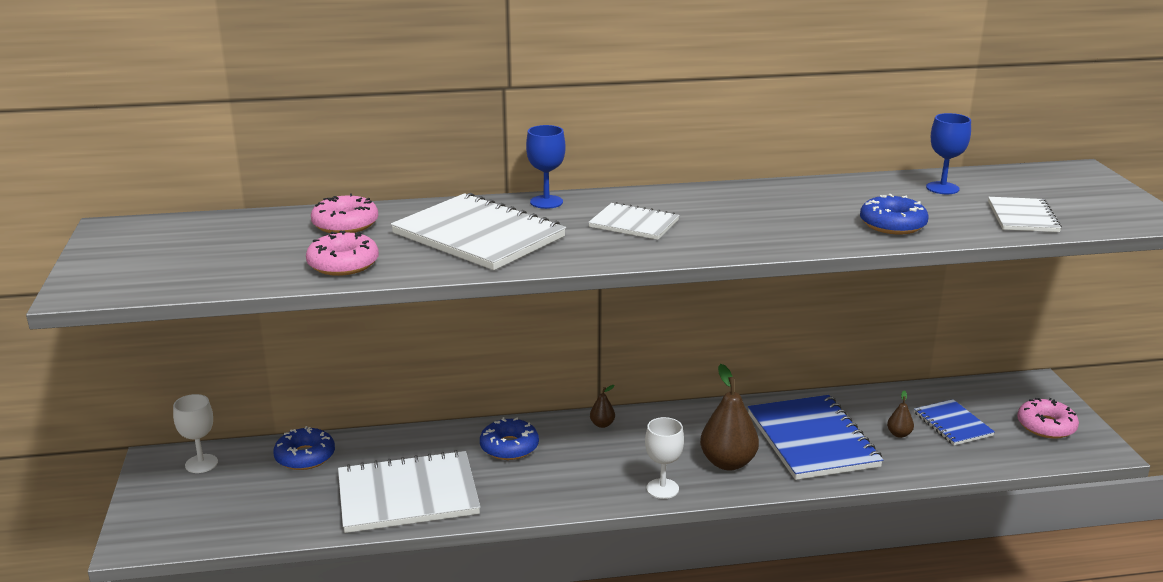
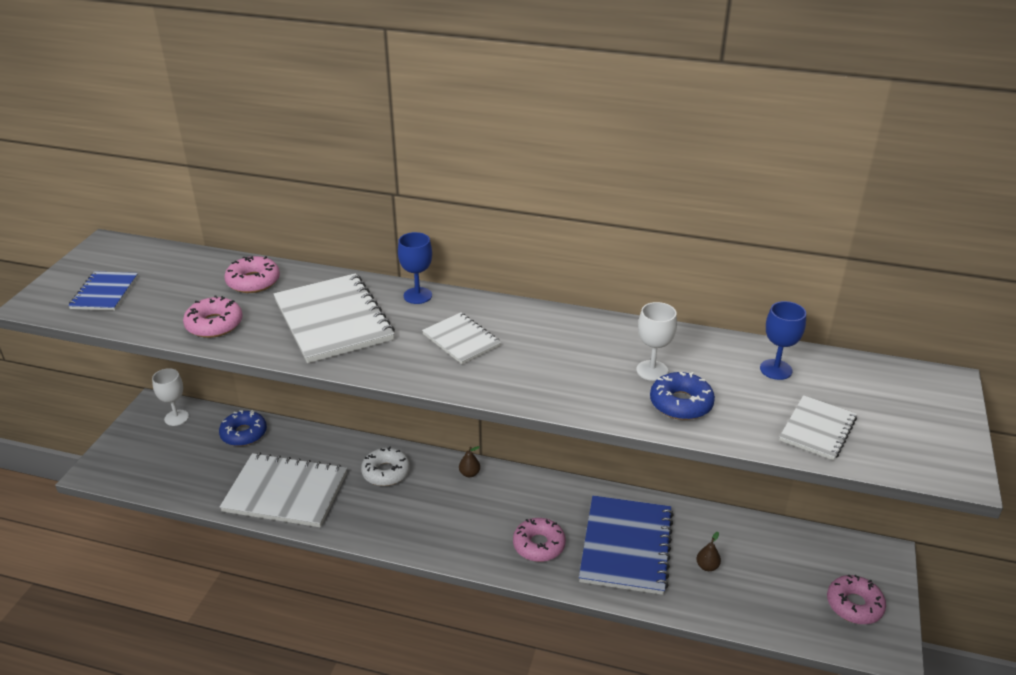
camera: 25 degrees right, 10 degrees up
(509, 447) = (386, 472): blue donut -> white donut
(662, 489) = (469, 552): white goblet -> white goblet (652, 370)
(728, 463) = (539, 545): brown pear -> pink donut
(952, 424) = (765, 572): blue notebook -> blue notebook (104, 293)

